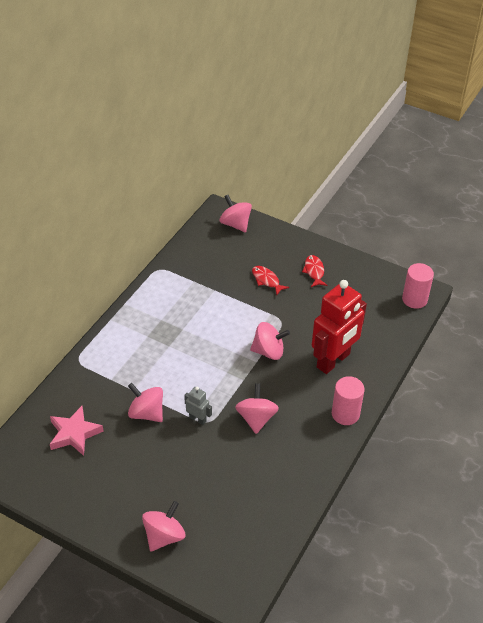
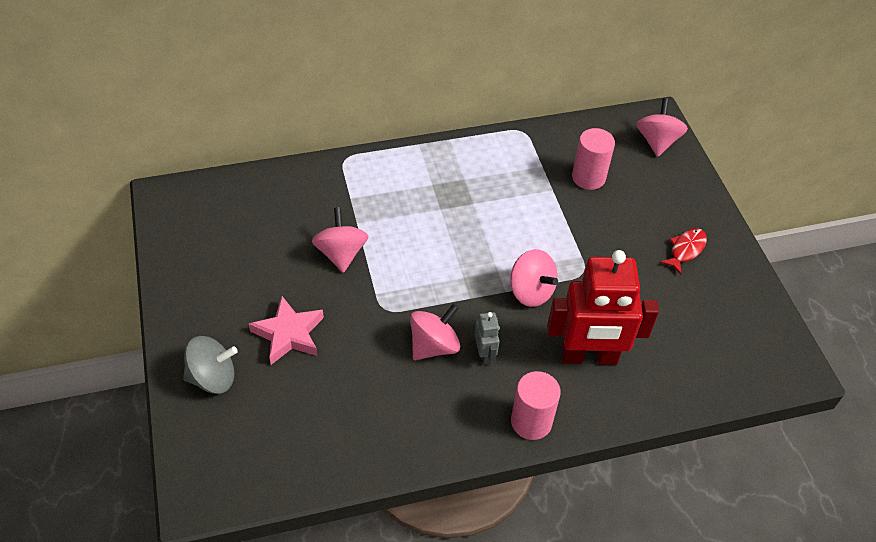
camera: 45 degrees right, 5 degrees up
(74, 434) = (259, 220): pink star -> pink star (289, 334)
(164, 536) = (213, 378): pink spinning top -> grey spinning top
(198, 419) = (379, 298): grey robot -> grey robot (484, 354)
(266, 280) = (620, 220): red fish -> none
(414, 299) = (772, 369): pink cylinder -> pink cylinder (588, 177)

